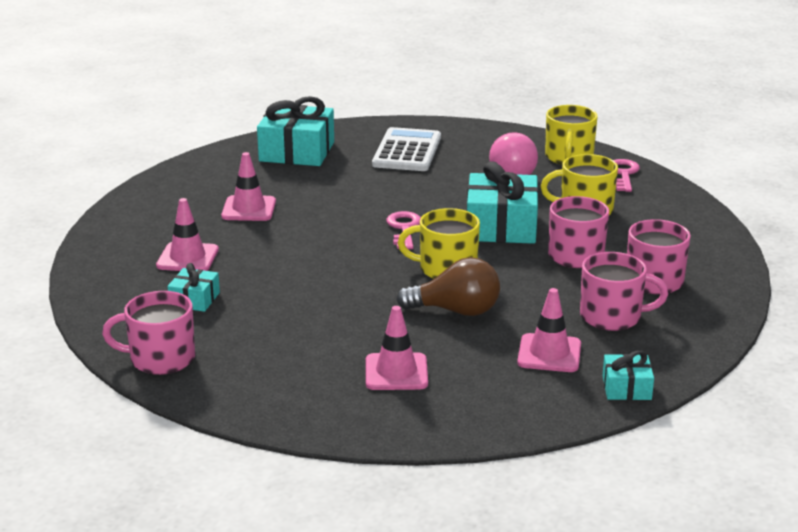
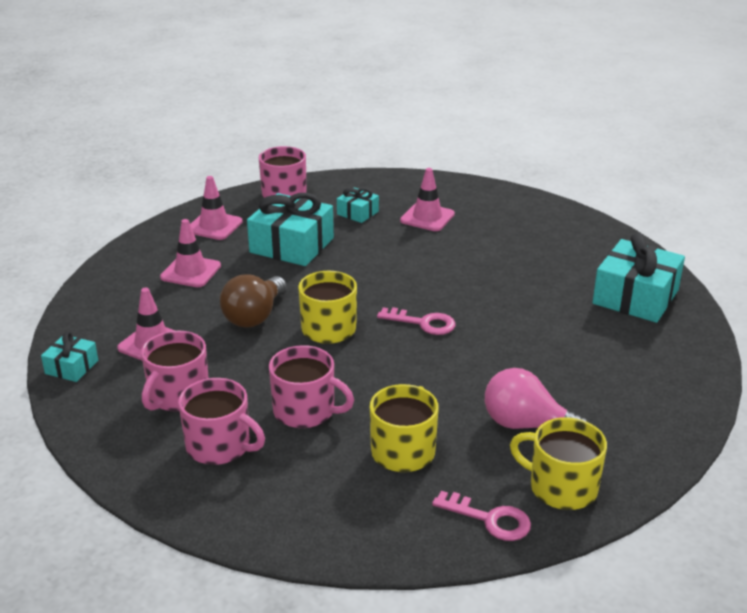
camera: 110 degrees right, 5 degrees up
(249, 209) = (506, 253): pink traffic cone -> pink traffic cone (214, 226)
(407, 151) = (618, 365): white calculator -> none
(501, 226) = (396, 381): turquoise gift -> turquoise gift (292, 245)

